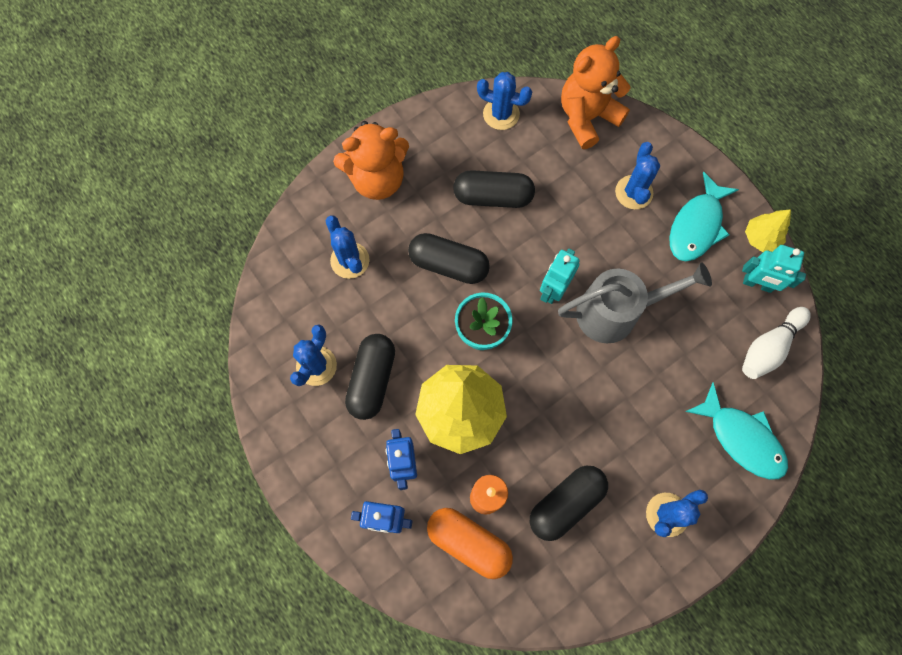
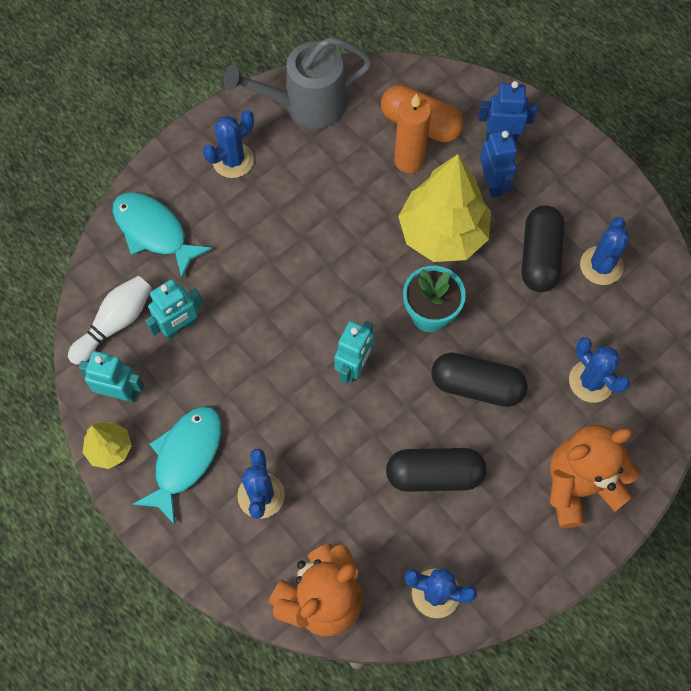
camera: 175 degrees right, 5 degrees down
(566, 503) = (331, 162): black capsule -> none
(616, 312) = (282, 347): grey watering can -> grey watering can (305, 104)
(709, 339) = (180, 327): none -> turquoise robot

